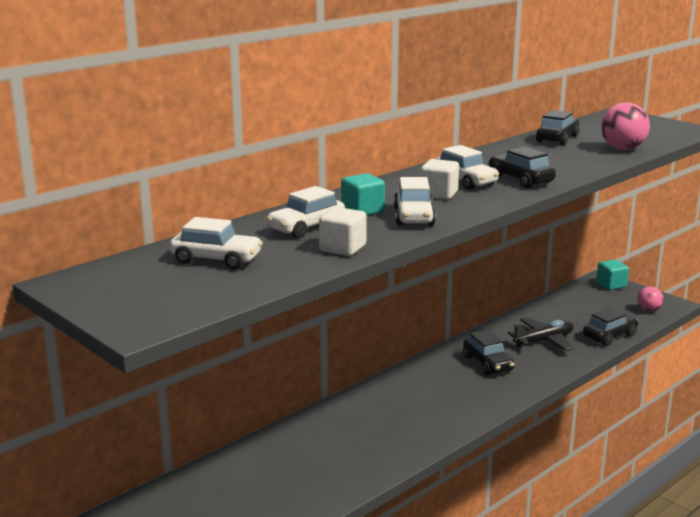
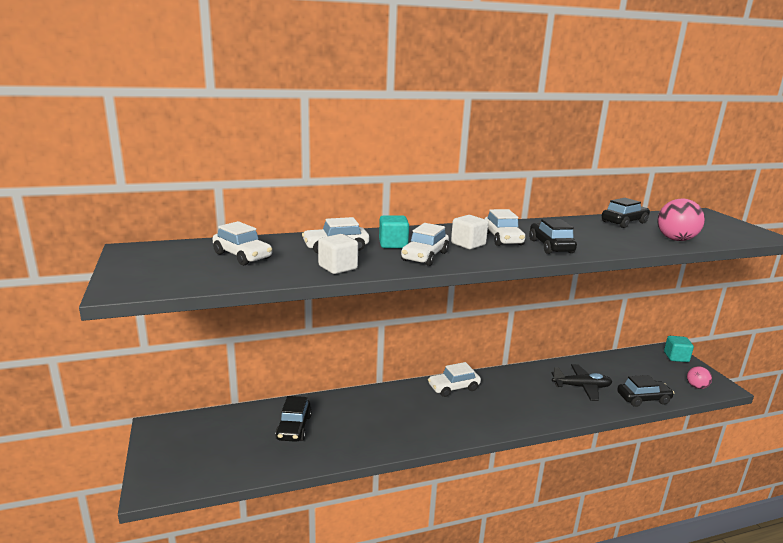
camera: 25 degrees right, 0 degrees up
(414, 379) = (453, 388): none -> white car
(488, 363) = (520, 392): black car -> black car (294, 427)

